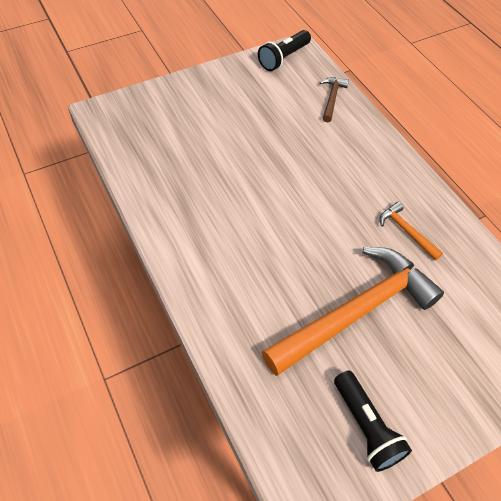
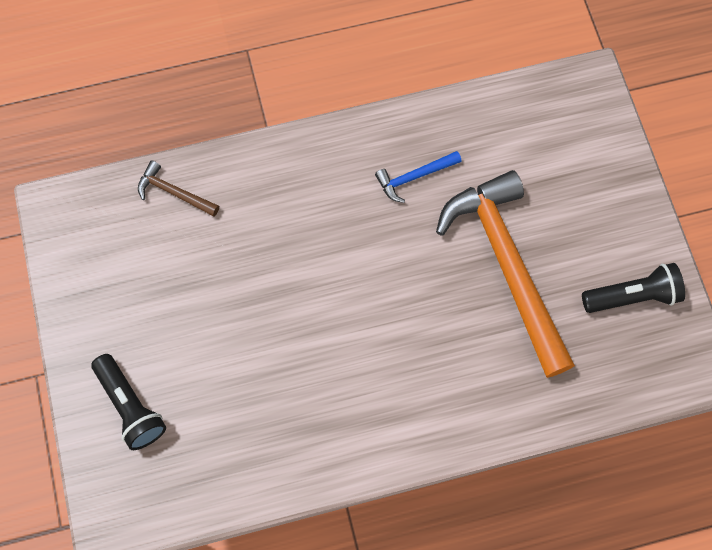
camera: 75 degrees left, 15 degrees up
(283, 58) = (70, 234): black flashlight -> black flashlight (130, 406)
(406, 231) = (414, 177): orange hammer -> blue hammer

